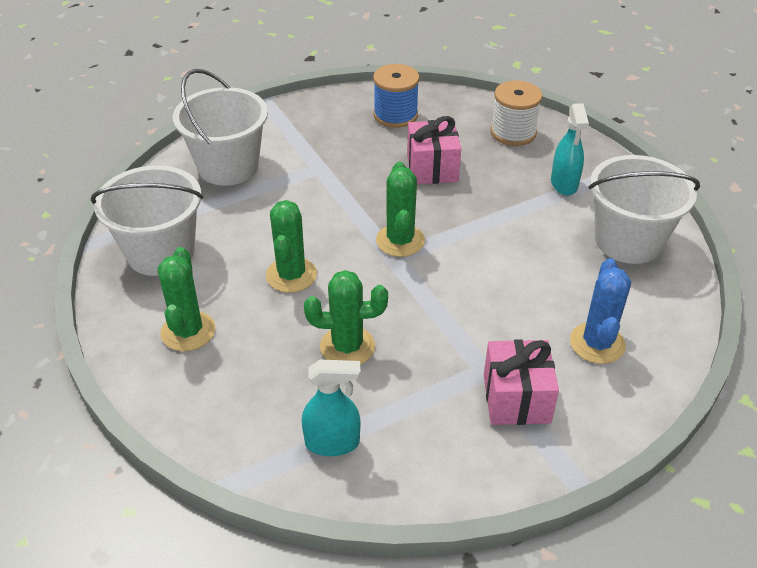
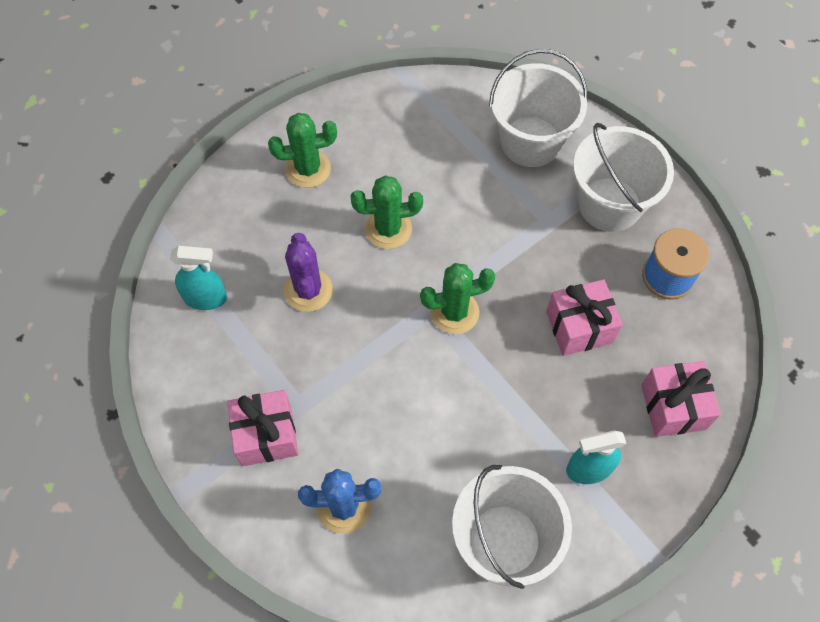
camera: 80 degrees right, 20 degrees up
(161, 252) = (397, 123): white bucket -> white bucket (609, 204)
(332, 443) = (206, 298): turquoise spray bottle -> turquoise spray bottle turned 75 degrees counterclockwise
(347, 347) = (308, 290): green cactus -> purple cactus
(513, 133) = (673, 407): white spool -> pink gift

